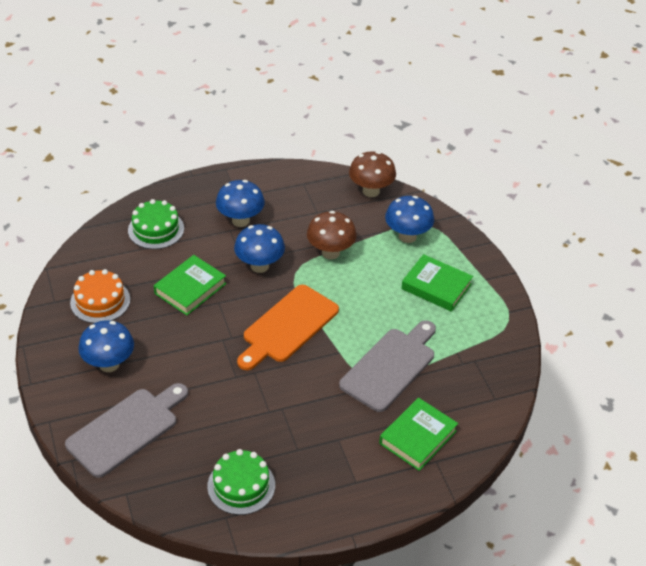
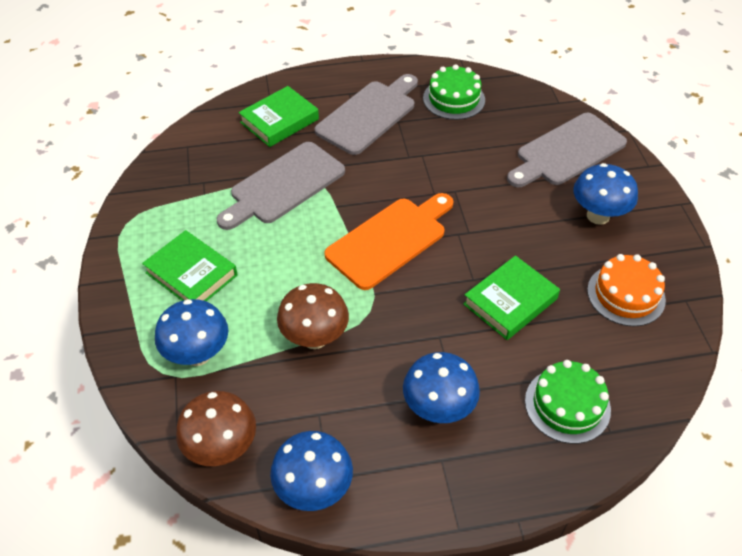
camera: 170 degrees left, 5 degrees up
(259, 266) = (416, 326): blue mushroom -> blue mushroom (314, 489)
(328, 454) = (369, 115): none -> grey cutting board

